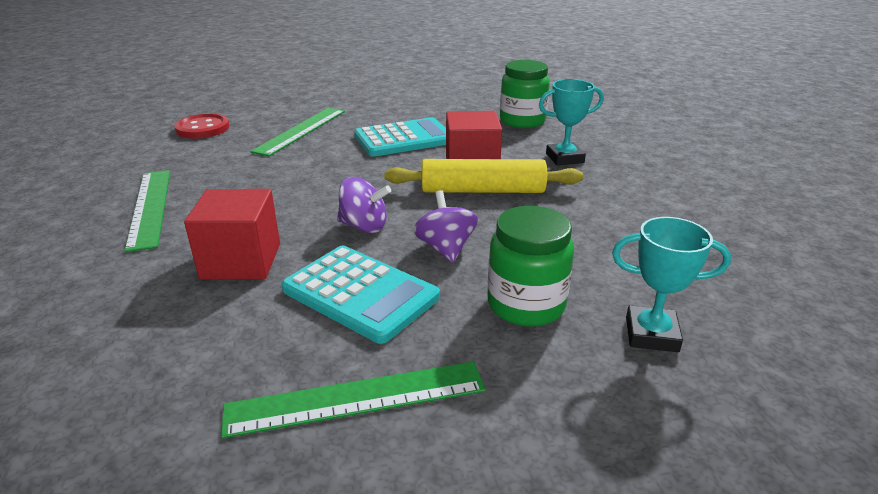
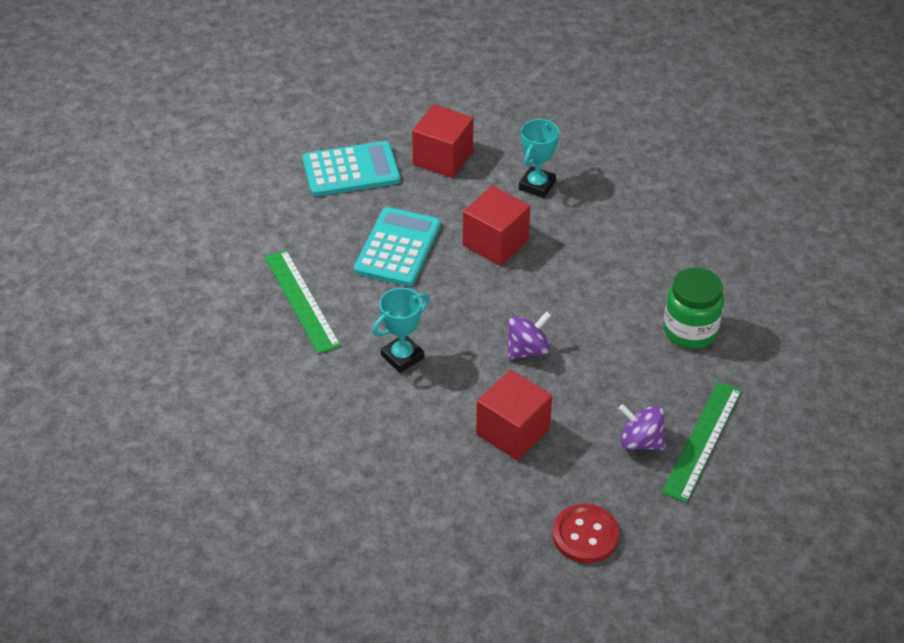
camera: 50 degrees left, 15 degrees up
(150, 207) = (369, 452): green ruler -> none
(203, 128) = (215, 363): red button -> red button (585, 535)
(360, 293) = (610, 393): turquoise calculator -> turquoise calculator (351, 170)
(445, 248) = (598, 327): purple spinning top -> purple spinning top (640, 442)
(482, 190) = (539, 261): yellow rolling pin -> none
(522, 121) = (443, 158): green jar -> red cube
(651, 334) = (759, 301): turquoise trophy -> turquoise trophy (402, 357)

